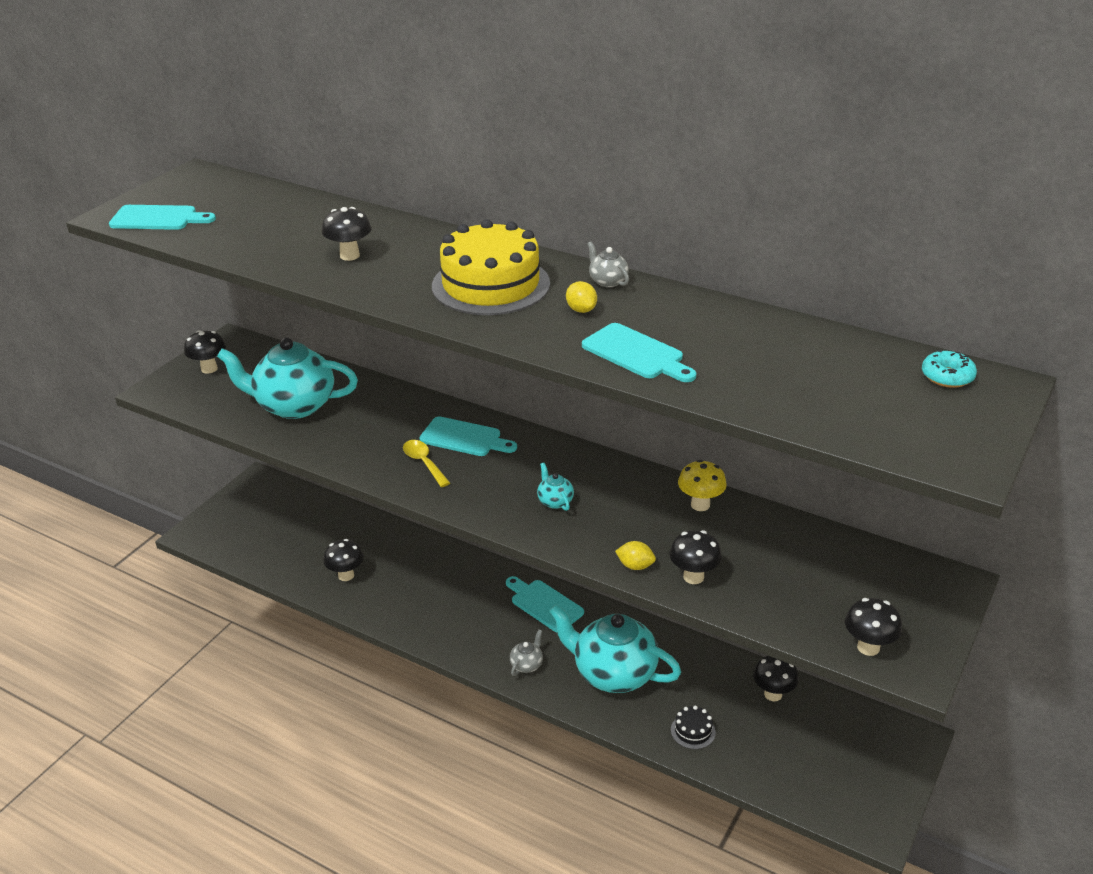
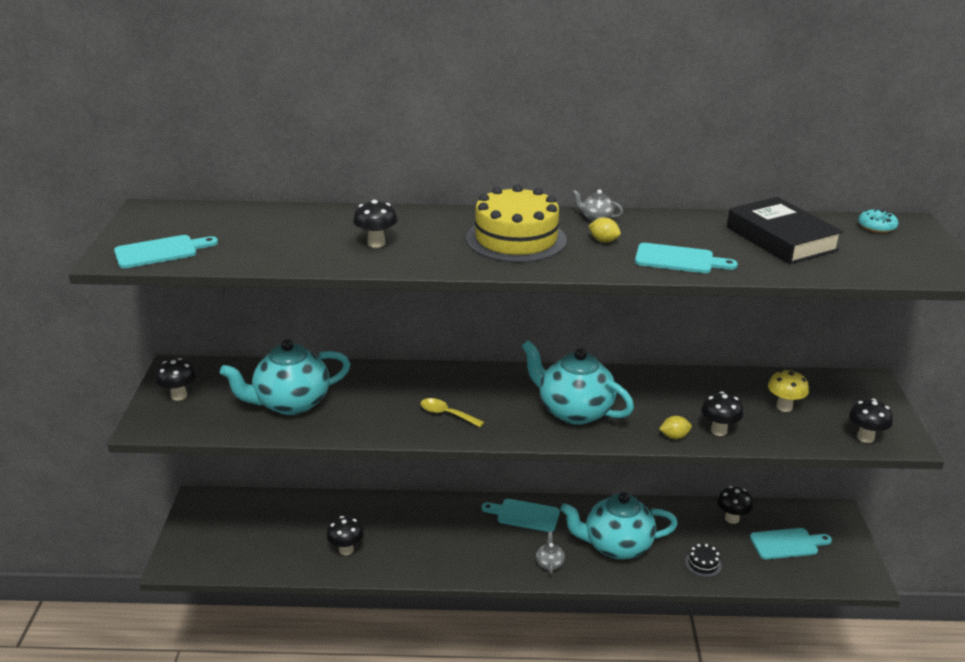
camera: 30 degrees left, 5 degrees down
(464, 438) = (459, 387): turquoise cutting board -> turquoise cutting board (787, 543)
(555, 501) = (574, 411): turquoise teapot -> turquoise teapot, size x2.47
(700, 505) = (674, 382): yellow mushroom -> yellow mushroom (784, 407)
(796, 360) = (781, 238): none -> black book

